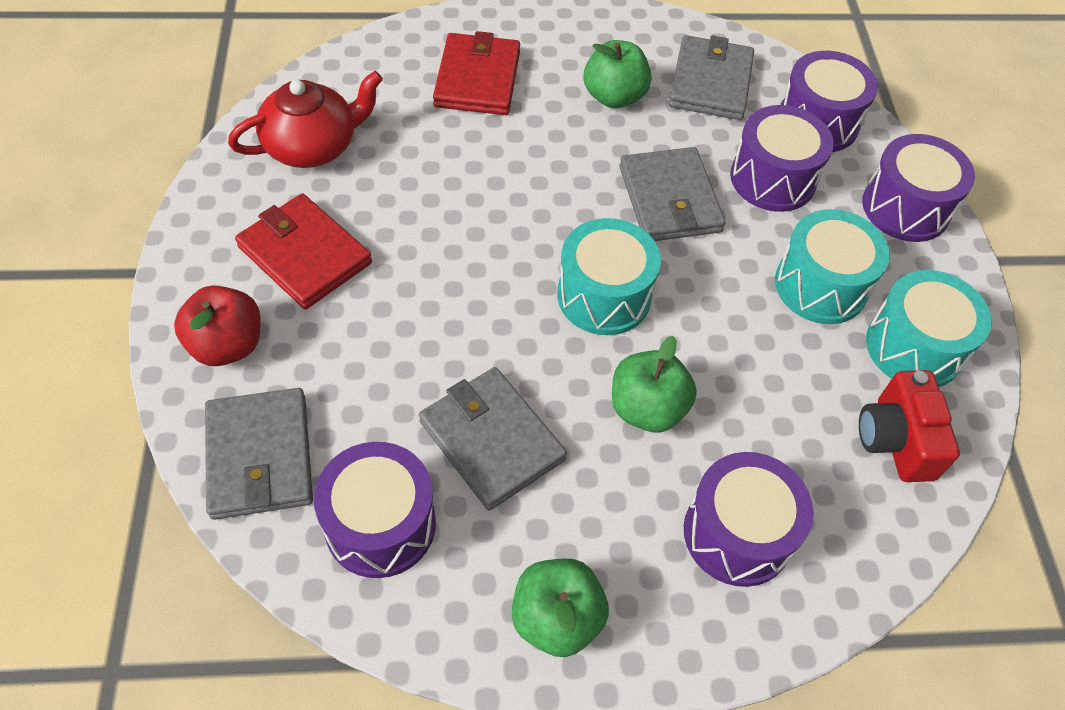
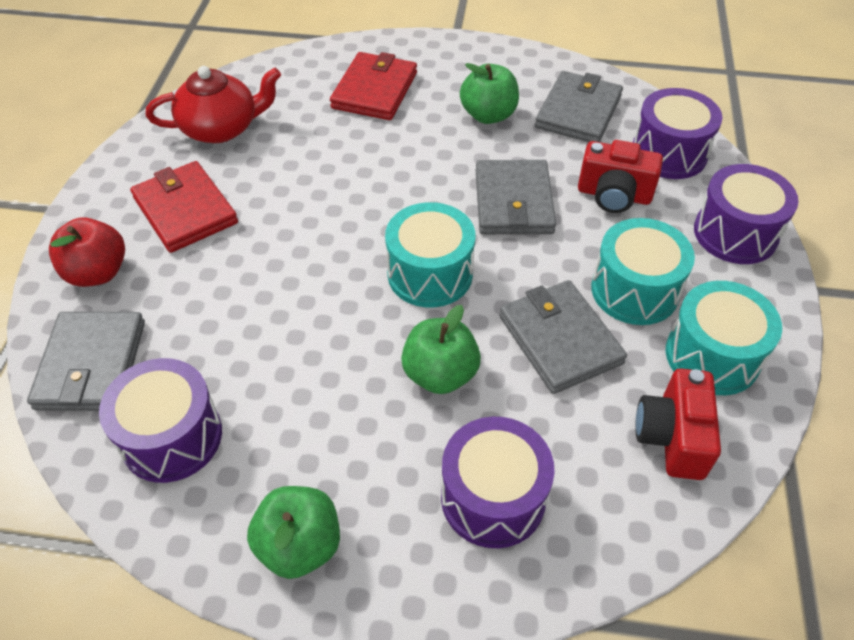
camera: 15 degrees right, 5 degrees down
(491, 440) = (291, 381): grey wallet -> grey wallet (559, 339)
(773, 178) = (614, 195): purple drum -> red camera

